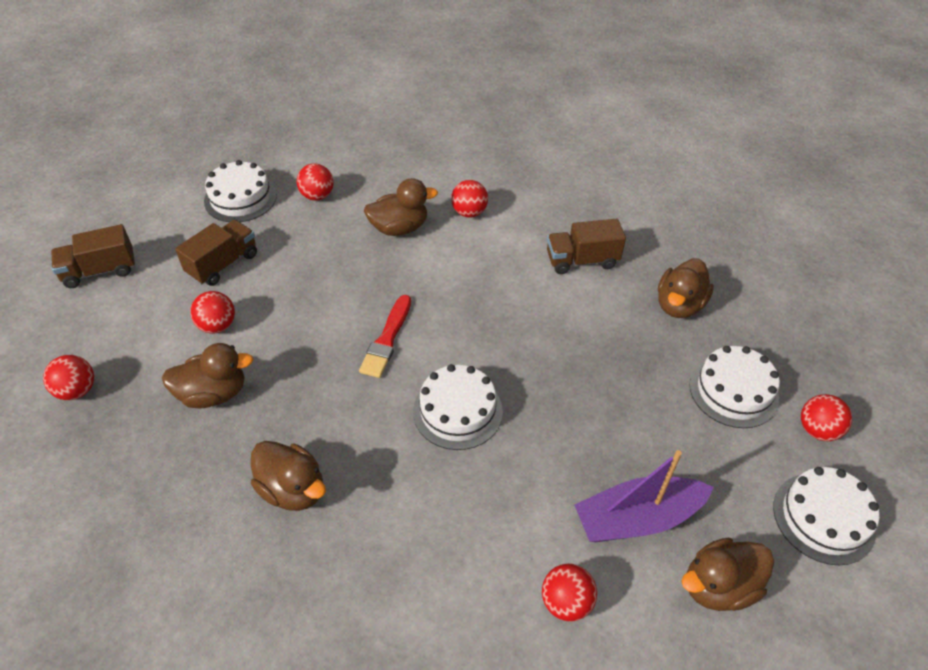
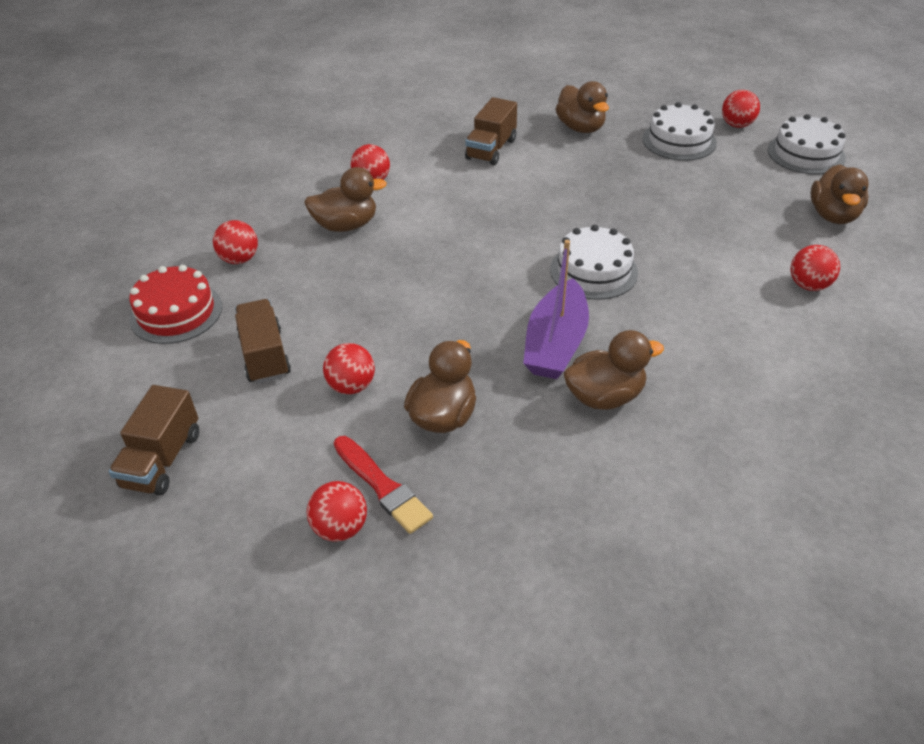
camera: 55 degrees left, 5 degrees down
(240, 198) = (176, 312): white cake -> red cake
(387, 339) = (478, 281): red brush -> red brush (382, 486)
(399, 228) = (346, 225): brown duck -> brown duck turned 60 degrees clockwise
(637, 518) = (758, 225): purple boat -> purple boat (556, 343)

